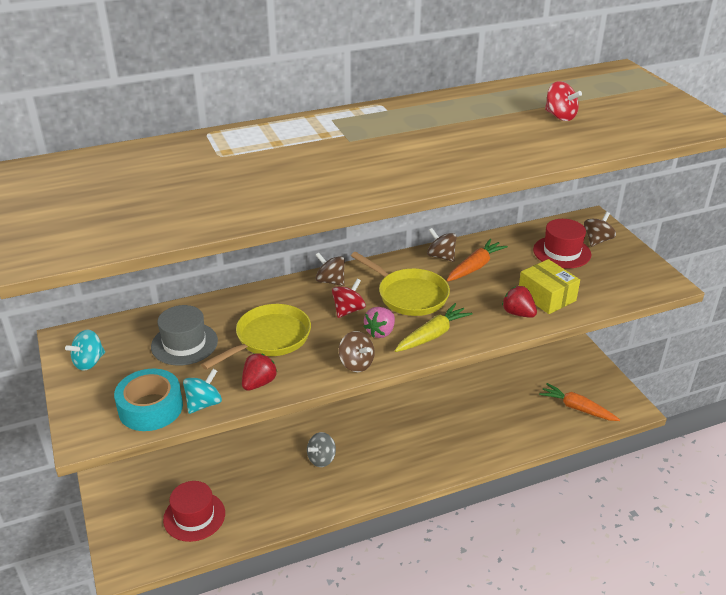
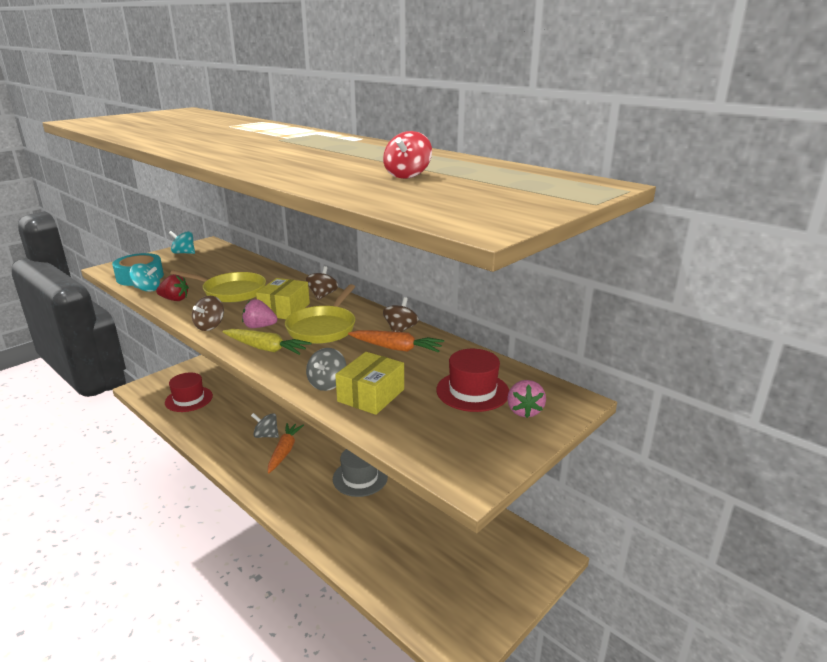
camera: 65 degrees right, 10 degrees down
(184, 343) = (213, 270): grey hat -> grey hat (360, 478)
(348, 310) = (284, 309): red spinning top -> yellow box
(518, 313) = (327, 384): red strawberry -> grey spinning top
(577, 408) = (426, 591): orange carrot -> orange carrot (284, 451)
(597, 240) = (524, 411): brown spinning top -> pink strawberry

